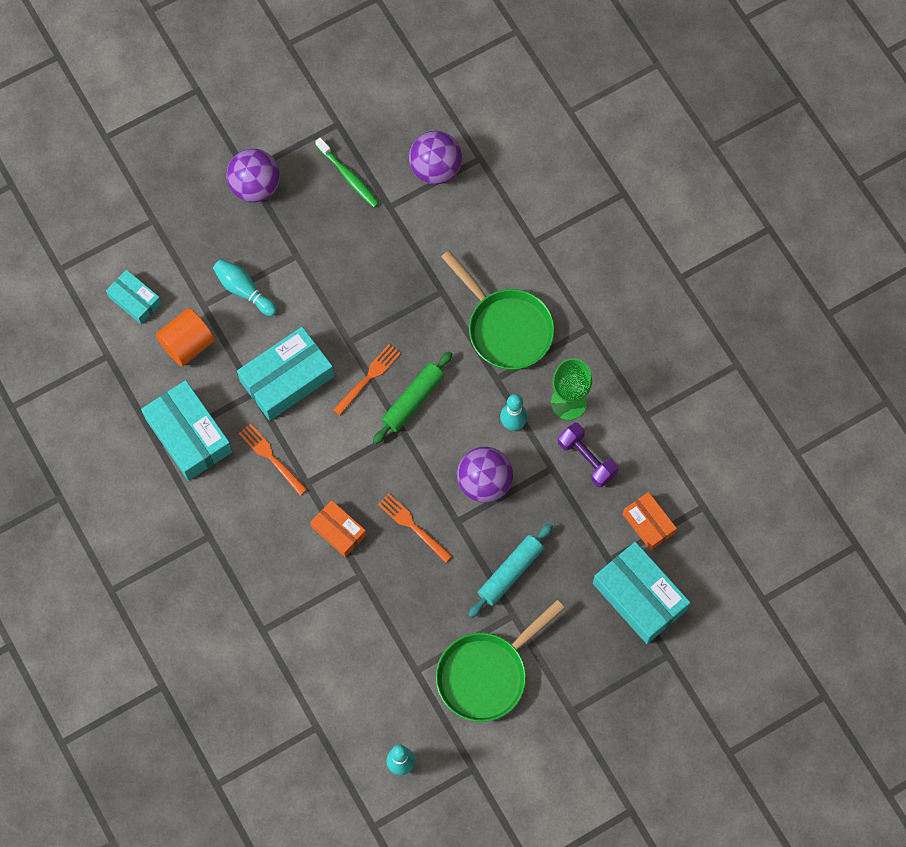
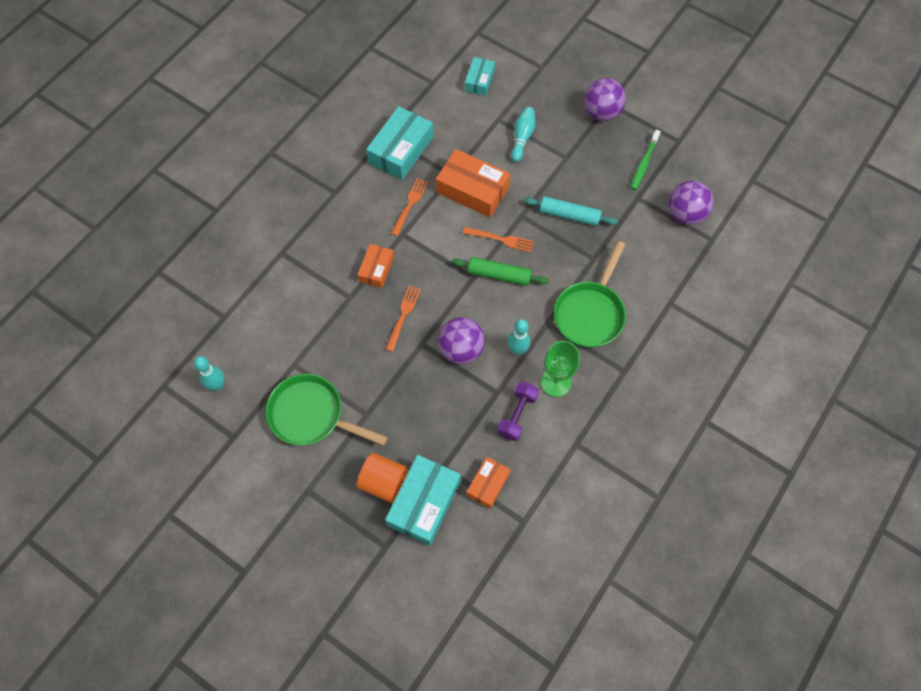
camera: 65 degrees right, 5 degrees down
(187, 344) = (465, 122): orange cylinder -> orange cylinder (384, 482)
(287, 378) = (472, 190): turquoise box -> orange box
(510, 572) = (399, 398): turquoise rolling pin -> turquoise rolling pin (569, 215)

